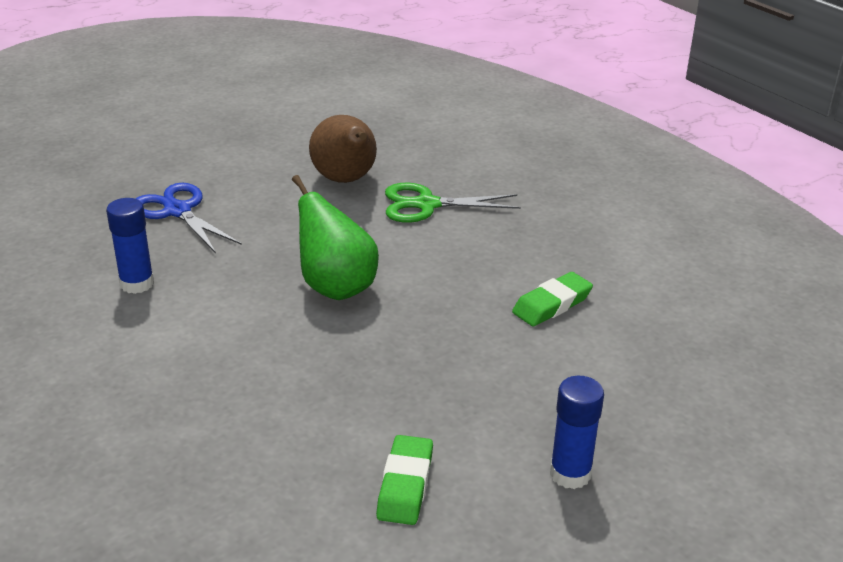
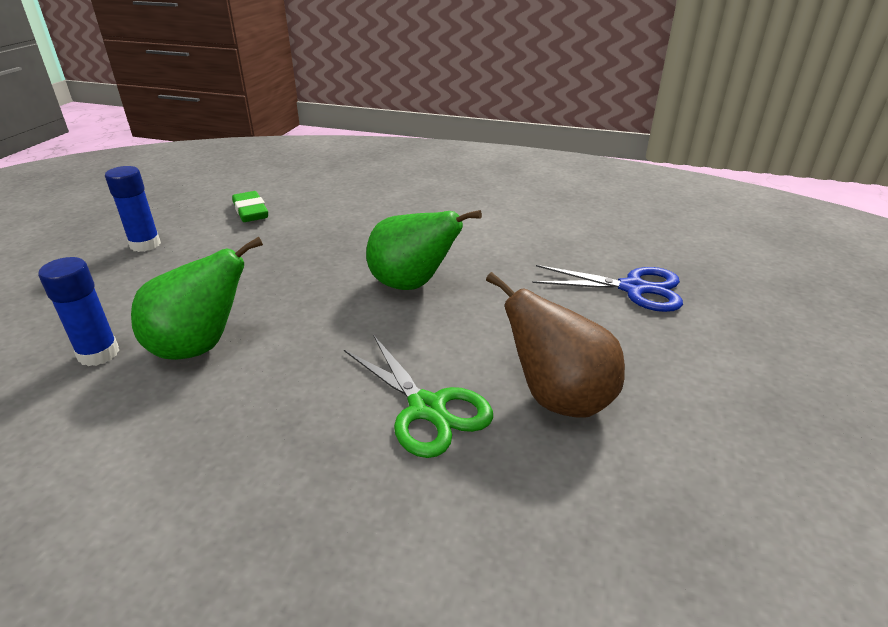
camera: 145 degrees right, 0 degrees up
(137, 283) = (550, 234): blue glue stick -> blue glue stick (99, 354)
(426, 205) = (427, 408): green scissors -> green scissors turned 90 degrees clockwise
(552, 304) = (200, 346): green eraser -> green pear

